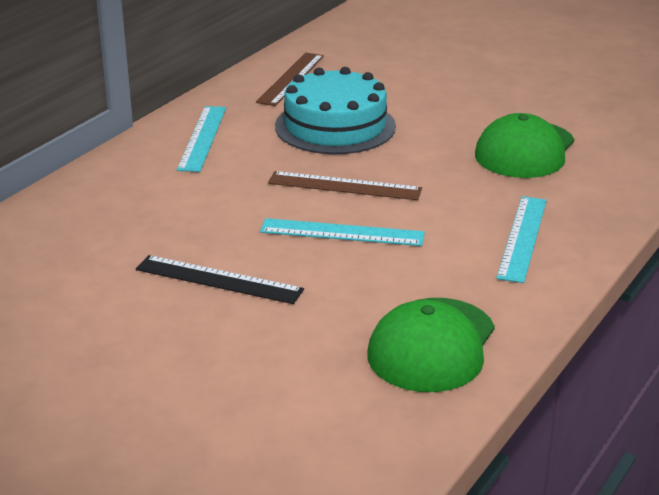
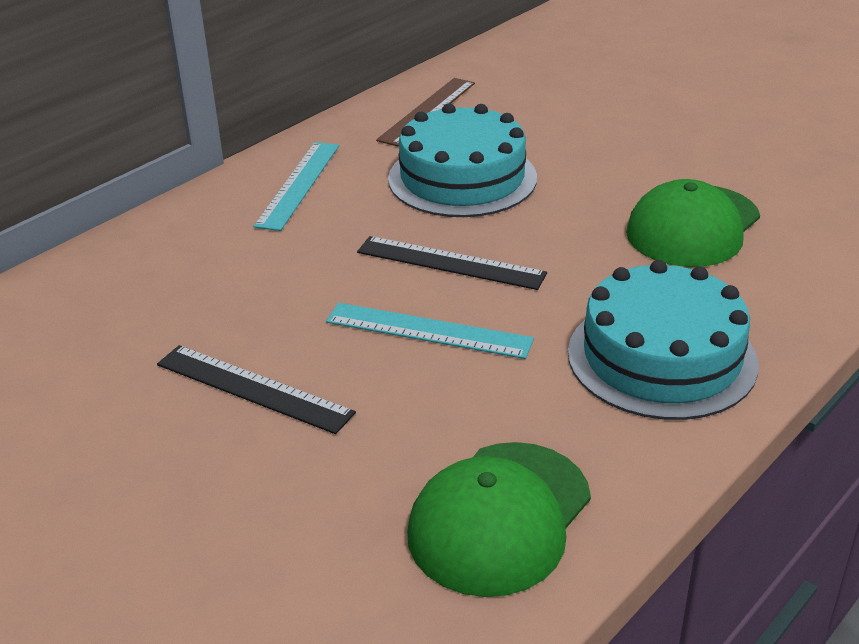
camera: 10 degrees right, 5 degrees up
(344, 186) = (450, 263): brown ruler -> black ruler
(523, 238) = (662, 357): turquoise ruler -> turquoise cake

